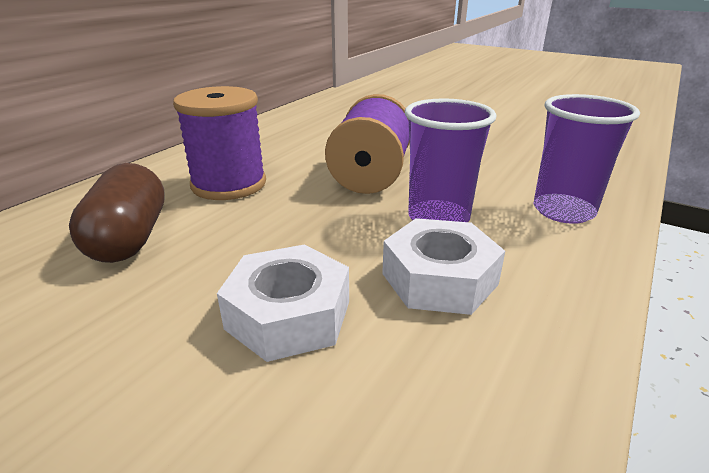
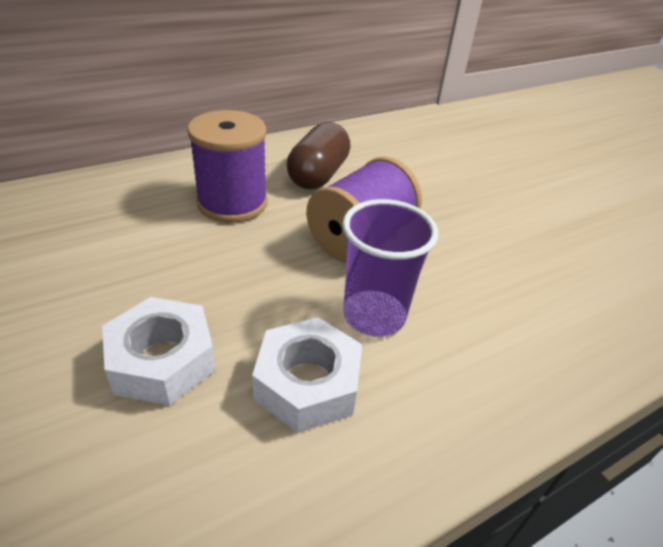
camera: 25 degrees right, 10 degrees up
(130, 238) = (119, 233): brown capsule -> brown capsule (318, 175)
(563, 211) = (511, 362): purple cup -> none

